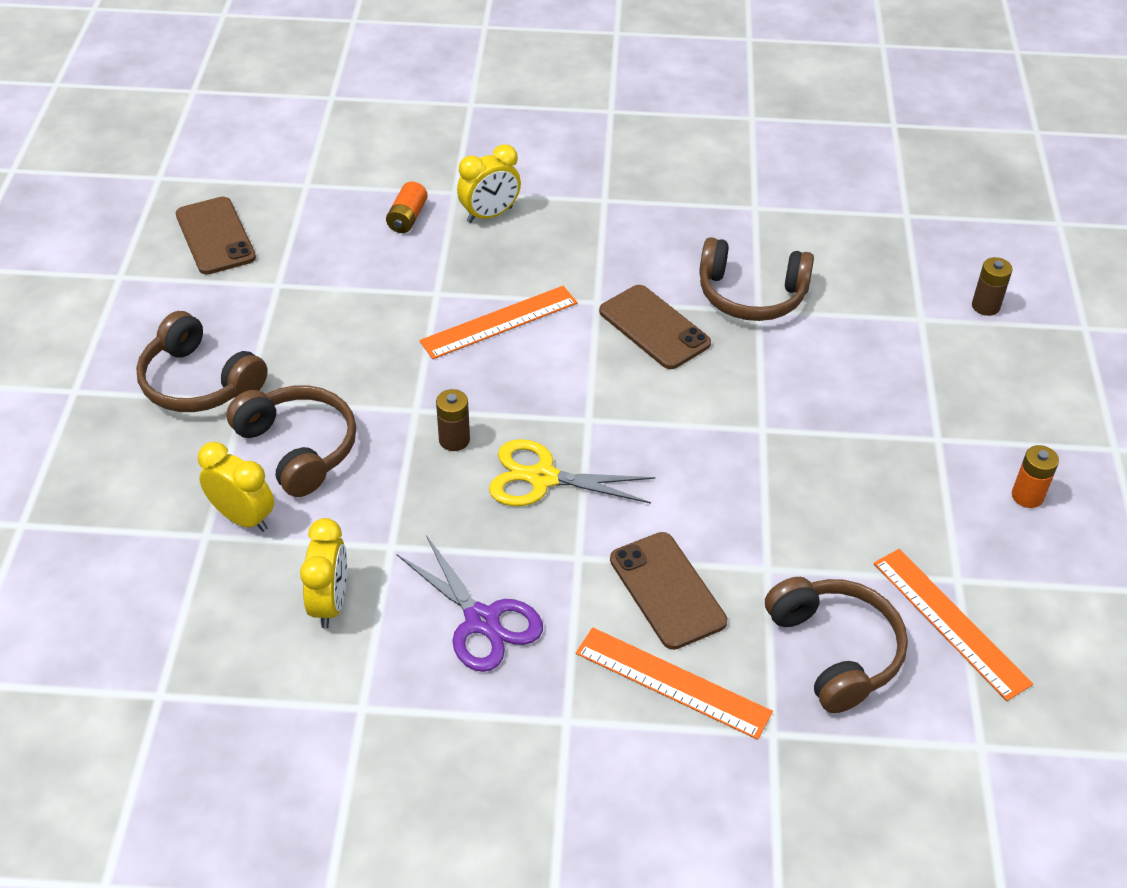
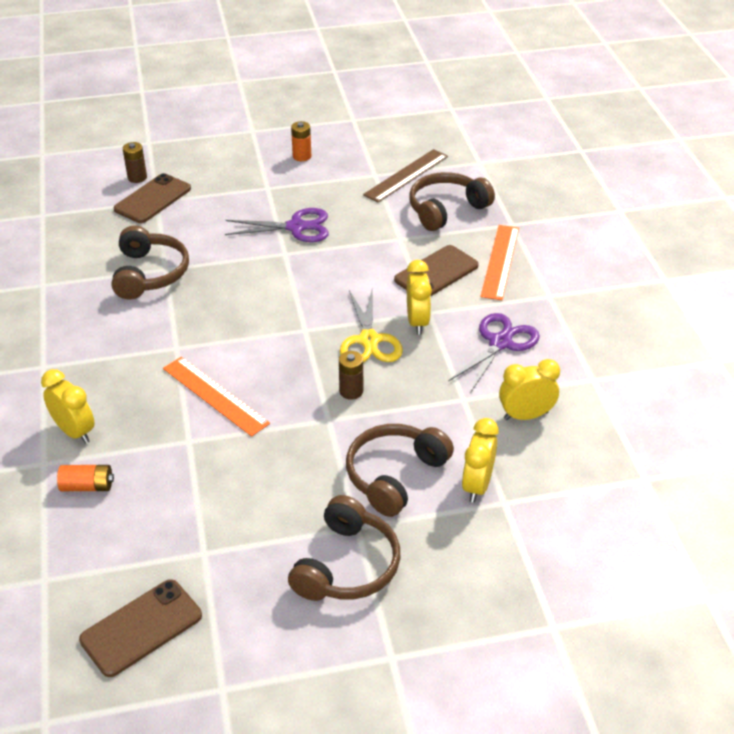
camera: 105 degrees left, 5 degrees down
(562, 538) = (417, 322): none -> yellow clock
(654, 327) = (198, 314): brown phone -> brown phone (152, 199)
(825, 453) = (296, 227): none -> purple scissors
(950, 622) = (406, 175): orange ruler -> brown ruler

